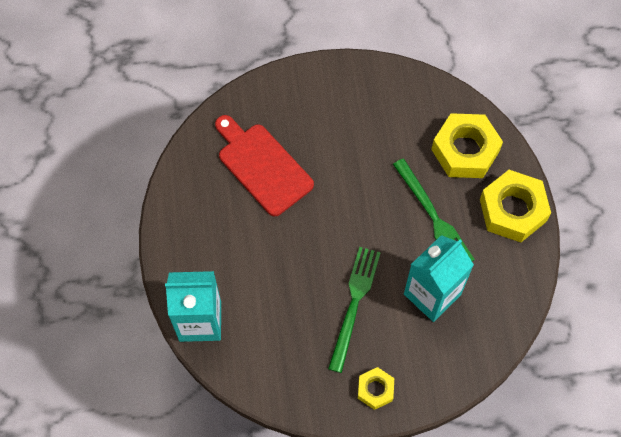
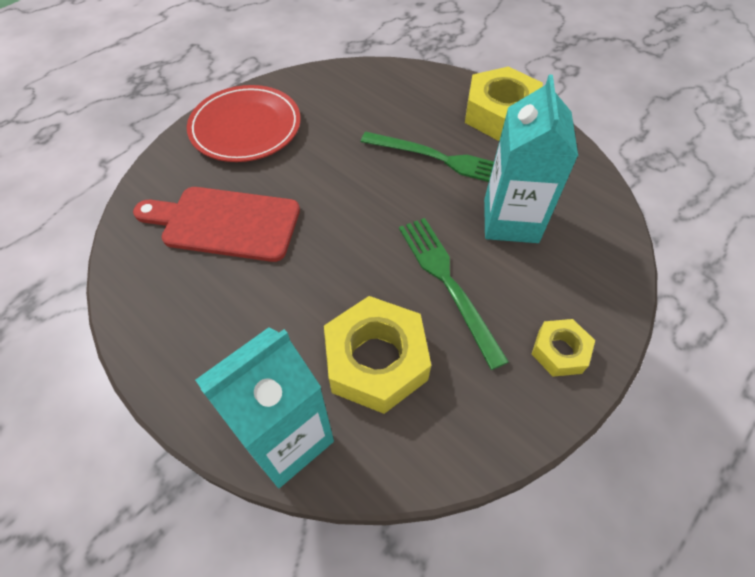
camera: 40 degrees left, 10 degrees down
(329, 96) = (245, 127): none -> red plate
(465, 150) = (413, 97): yellow nut -> yellow nut (376, 360)

